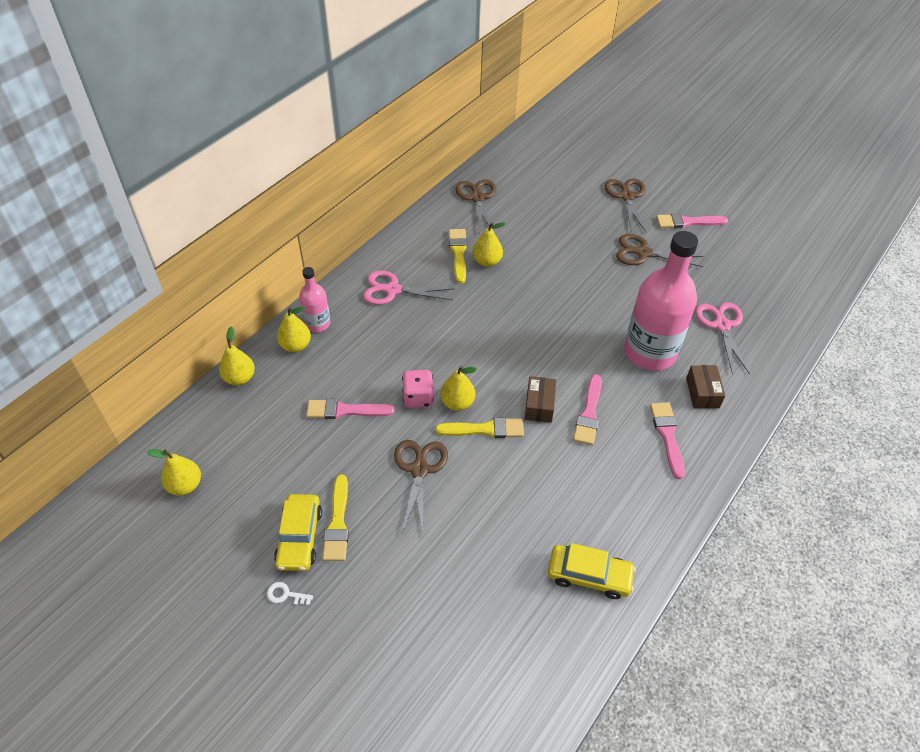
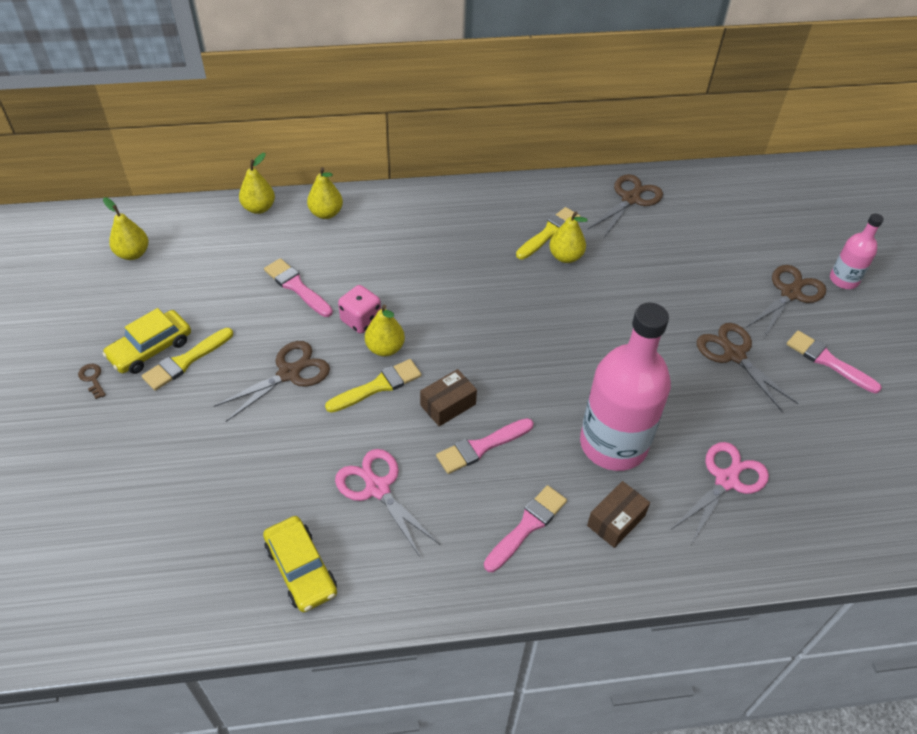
camera: 45 degrees right, 0 degrees up
(285, 594) = (92, 378): white key -> brown key
(317, 323) = (362, 208): pink bottle -> pink bottle (843, 280)
(392, 290) = (453, 224): pink scissors -> pink scissors (377, 488)
(485, 429) = (378, 386): yellow brush -> yellow brush turned 75 degrees counterclockwise

